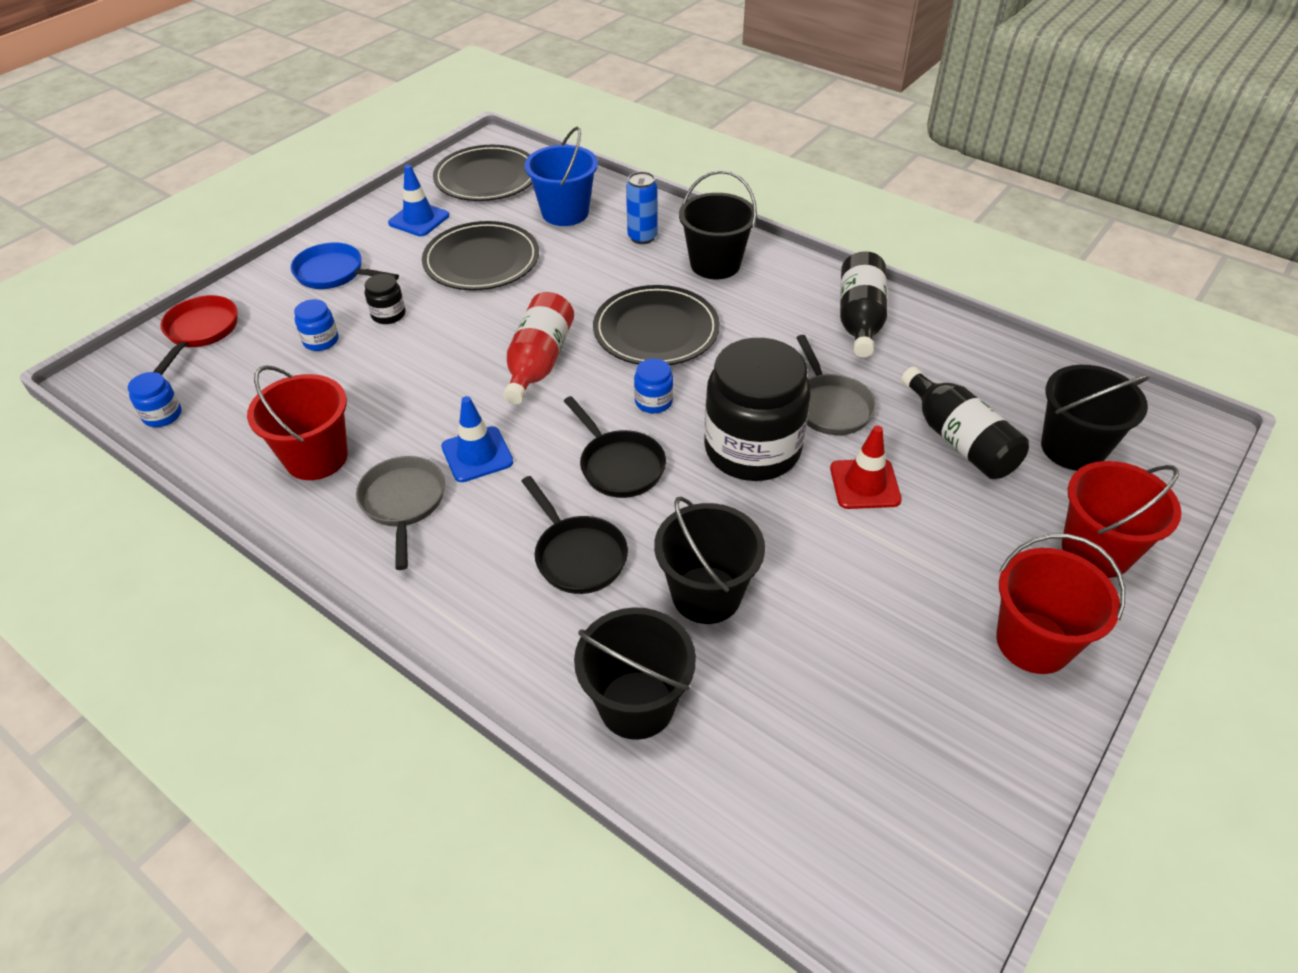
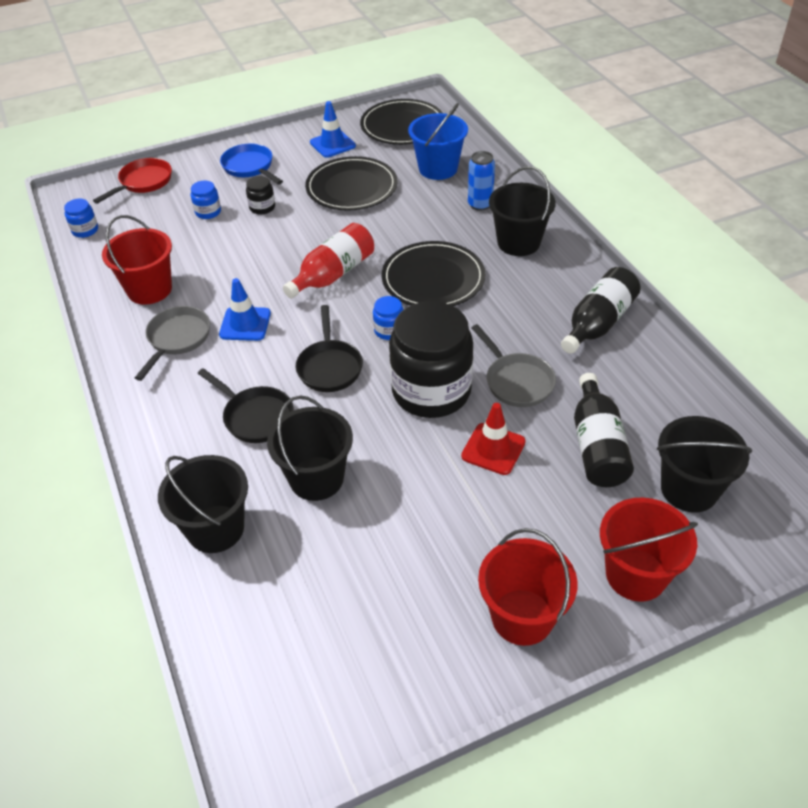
camera: 30 degrees right, 0 degrees up
(577, 555) = (255, 417): black pan -> black pan turned 45 degrees counterclockwise
(830, 406) = (516, 381): grey pan -> grey pan turned 45 degrees counterclockwise

